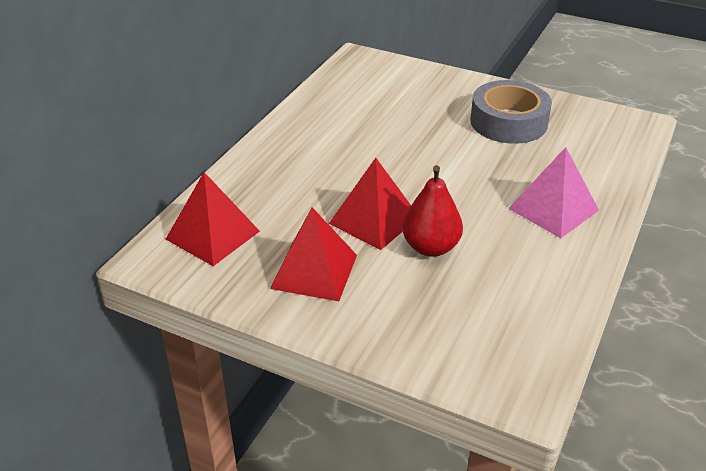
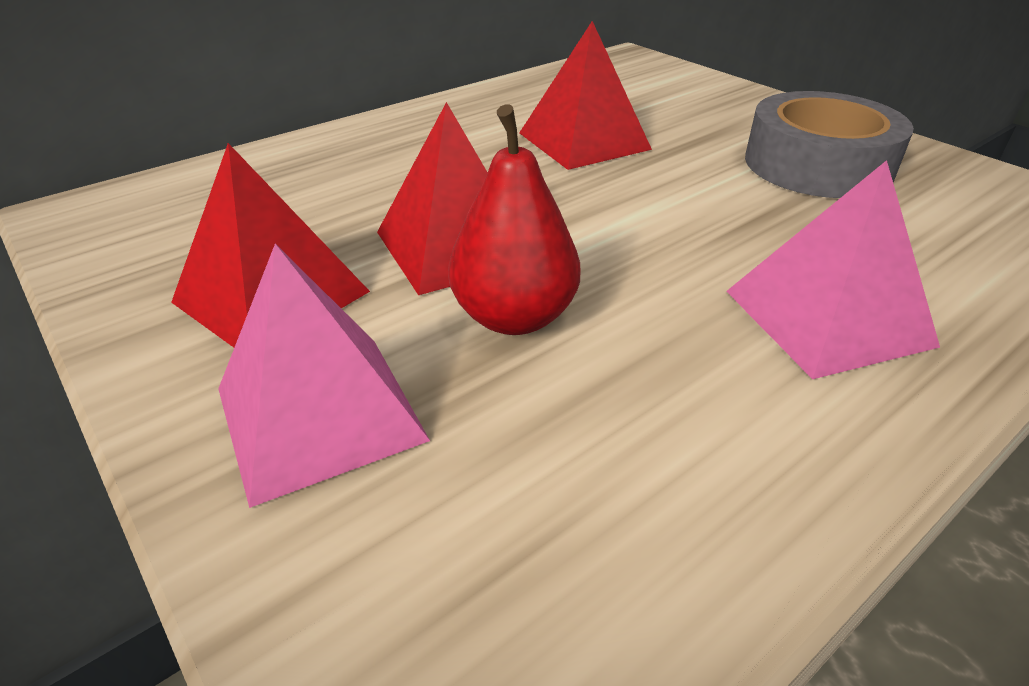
camera: 25 degrees right, 0 degrees up
(213, 235) = (194, 204): red pyramid -> red pyramid (584, 141)
(390, 311) = (320, 413): none -> pink pyramid

